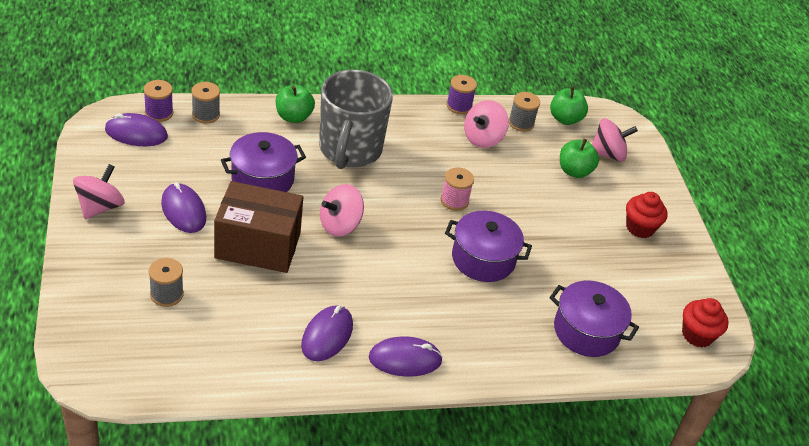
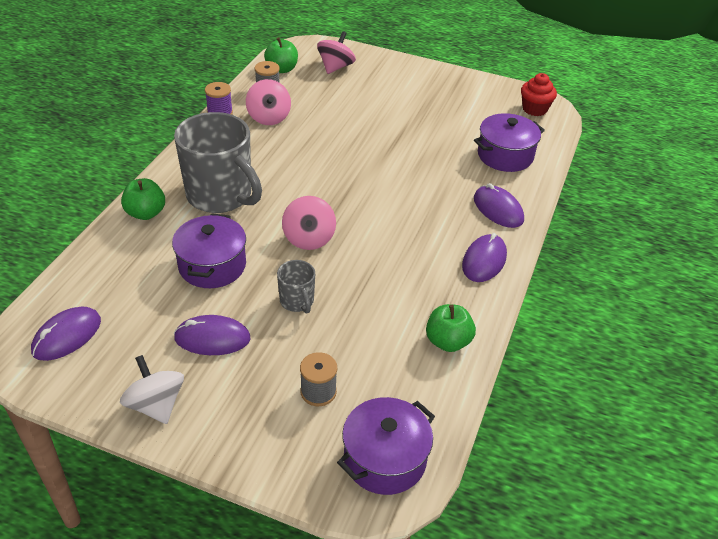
camera: 55 degrees left, 0 degrees up
(100, 207) = (156, 405): pink spinning top -> white spinning top
(159, 113) = (51, 307): purple spool -> none
(205, 115) = (87, 272): grey spool -> none
(258, 245) = (297, 301): brown box -> grey mug
(327, 335) = (433, 297): purple mouse -> purple mouse (498, 209)
(454, 201) = (328, 162): pink spool -> none
(483, 259) = (402, 174): purple pot -> purple pot (384, 459)
(574, 171) = (341, 90): green apple -> green apple (448, 341)
(640, 228) = (420, 87): red cupcake -> none

